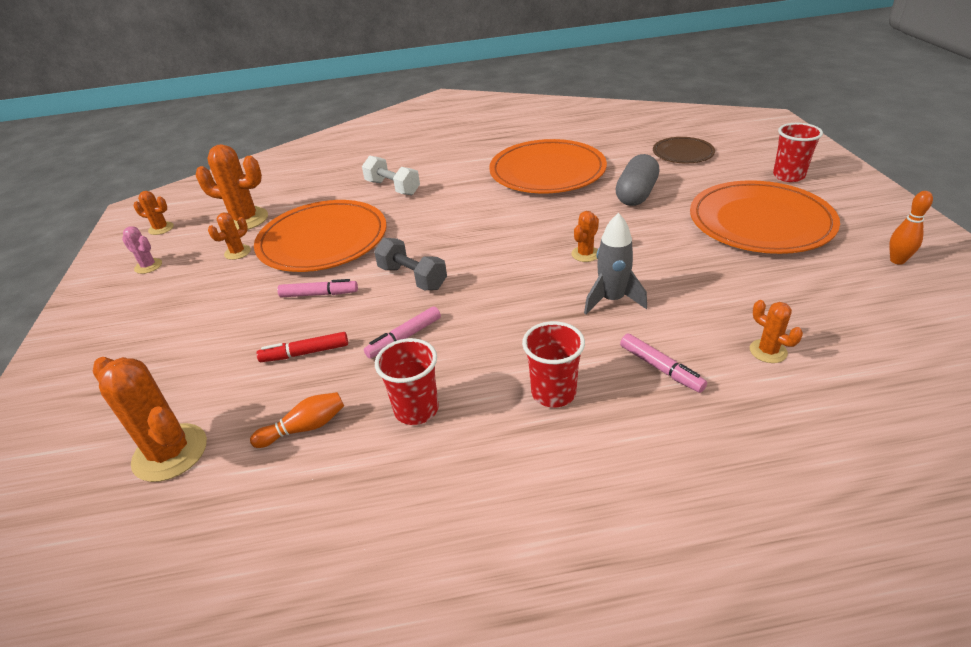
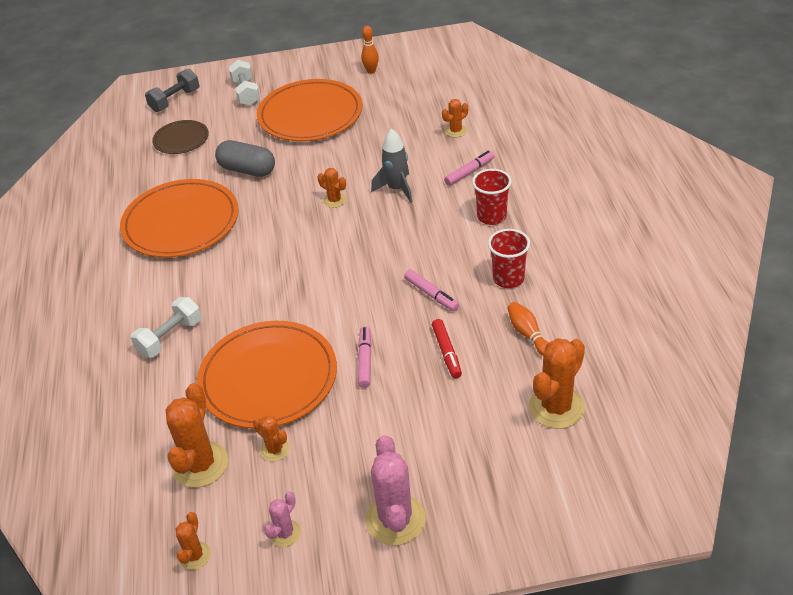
camera: 90 degrees left, 5 degrees up
(114, 325) = (395, 519): none -> pink cactus
(412, 278) = (349, 300): grey dumbbell -> grey dumbbell (175, 100)
(788, 176) = (246, 93): red cup -> white dumbbell

